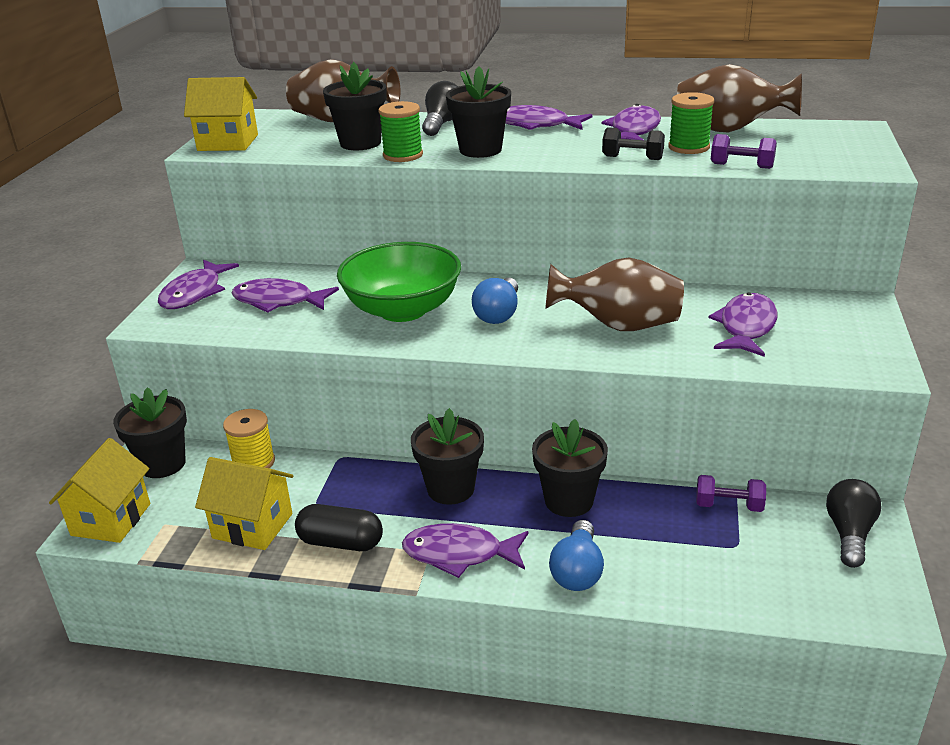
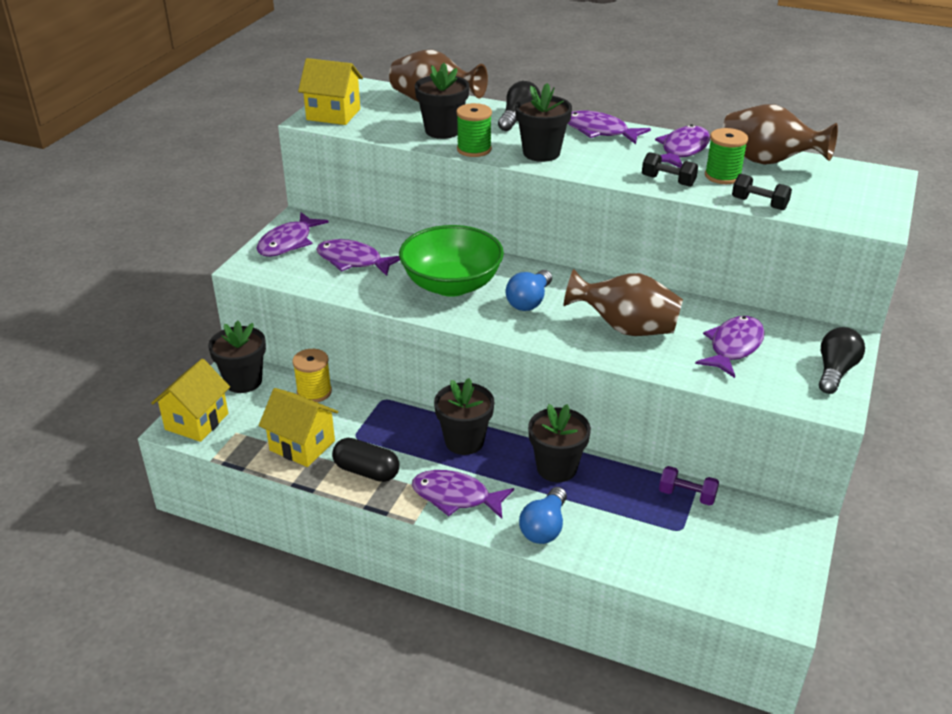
camera: 10 degrees right, 5 degrees up
(741, 166) = (759, 204): purple dumbbell -> black dumbbell
(849, 534) = (778, 537): black light bulb -> black light bulb (835, 371)

